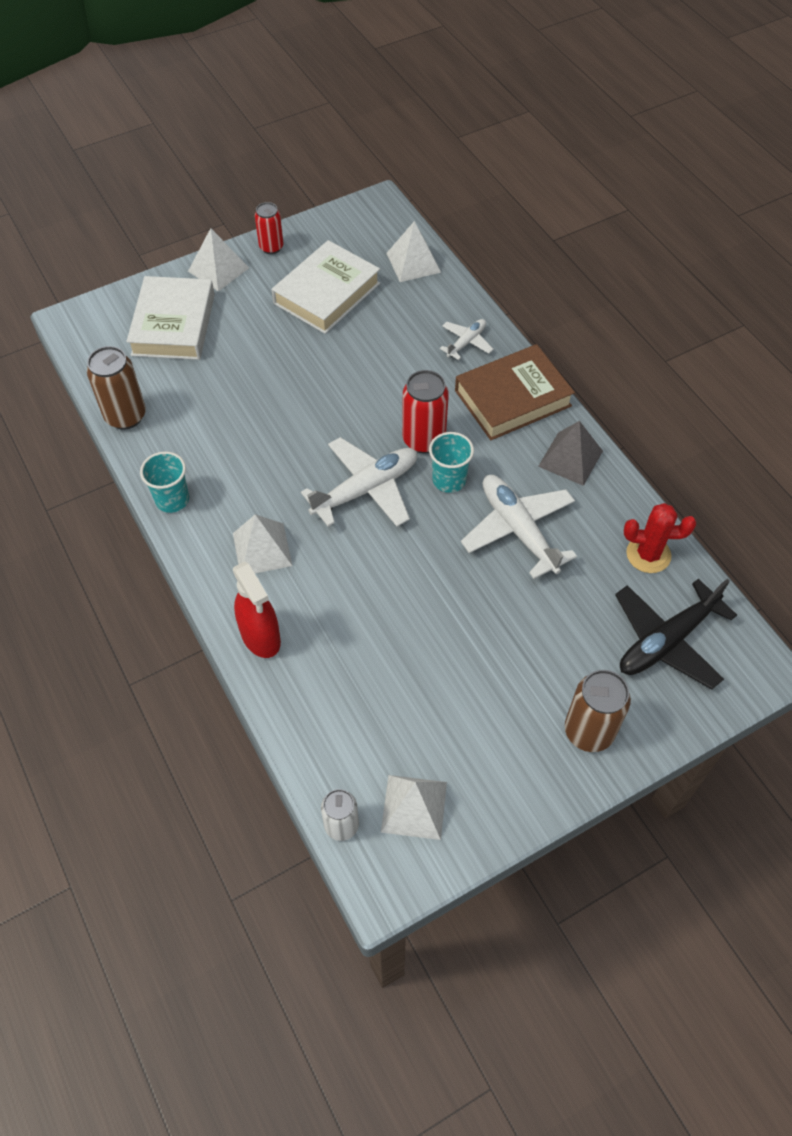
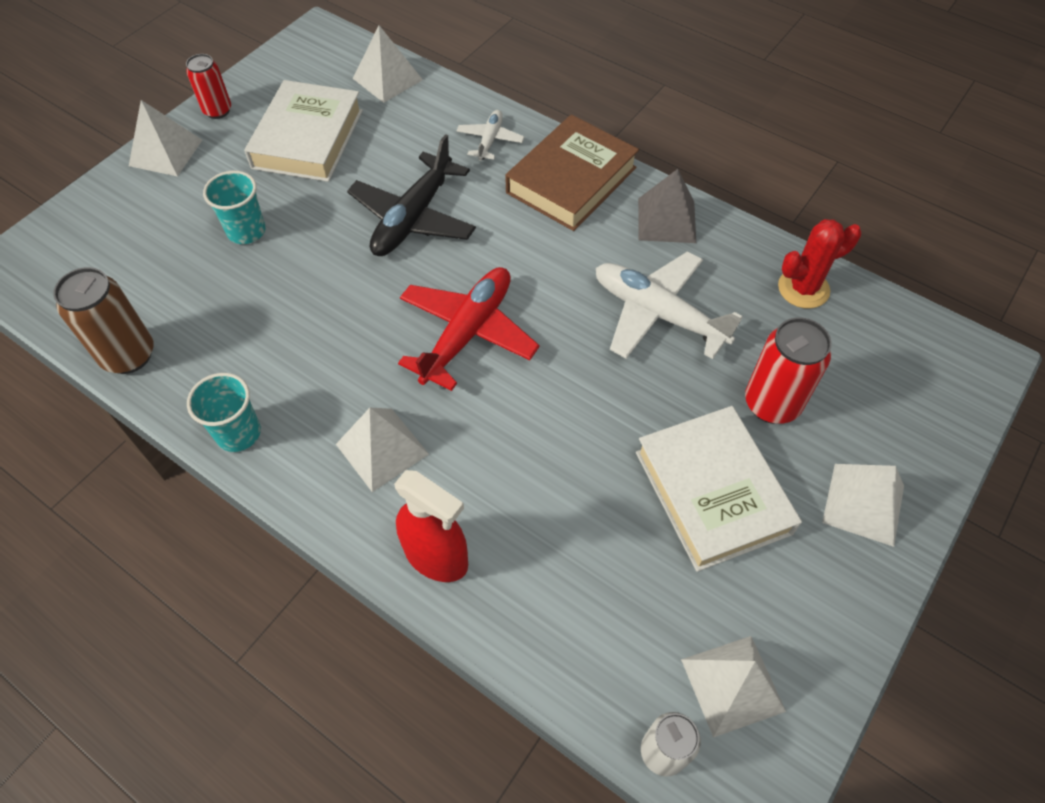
camera: 25 degrees left, 0 degrees up
(174, 324) = (140, 229): white book -> white book (712, 492)
(366, 489) = (468, 333): white plane -> red plane
(423, 439) = (501, 256): red can -> red can (771, 404)
(449, 480) = (554, 289): turquoise cup -> turquoise cup (246, 231)
(588, 731) = (863, 504): brown can -> white pyramid
(666, 641) = (877, 371): black plane -> black plane (413, 218)

